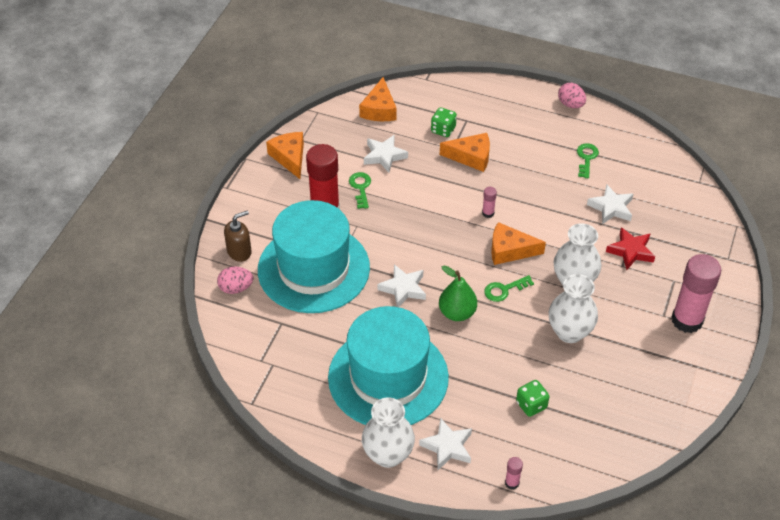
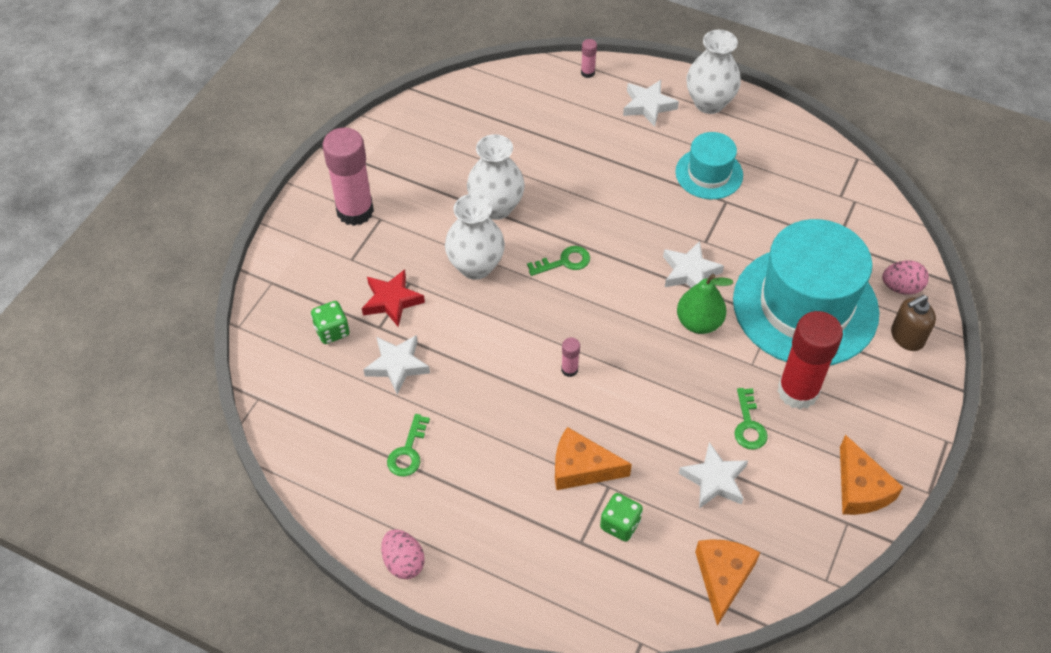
camera: 175 degrees left, 5 degrees up
(388, 377) = (709, 173): turquoise hat -> turquoise hat, size x0.50
(457, 313) = (625, 238): green pear -> green pear (699, 322)
(509, 250) = (549, 313): orange cheese -> none
(531, 405) = (555, 137): green dice -> green dice (332, 331)

